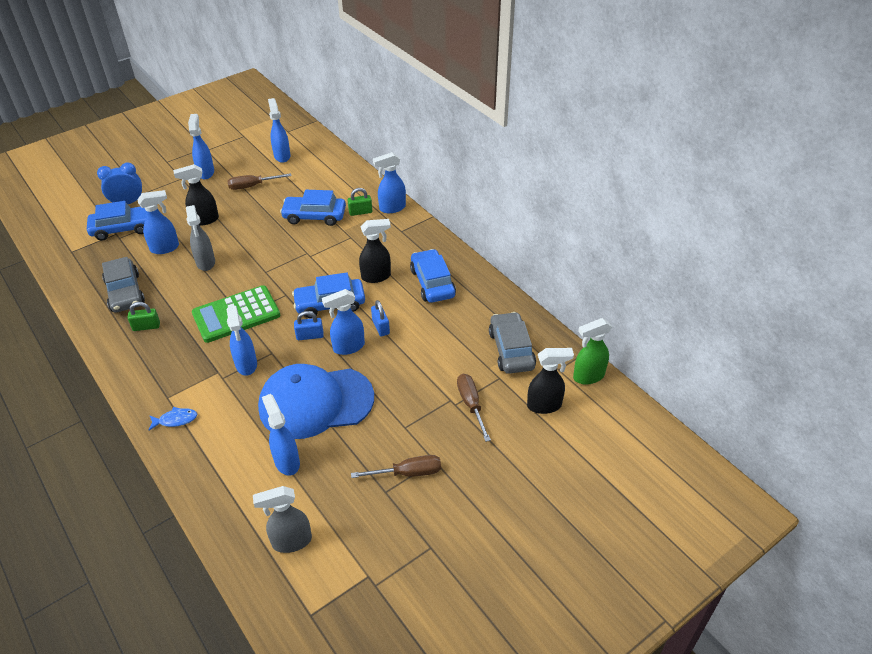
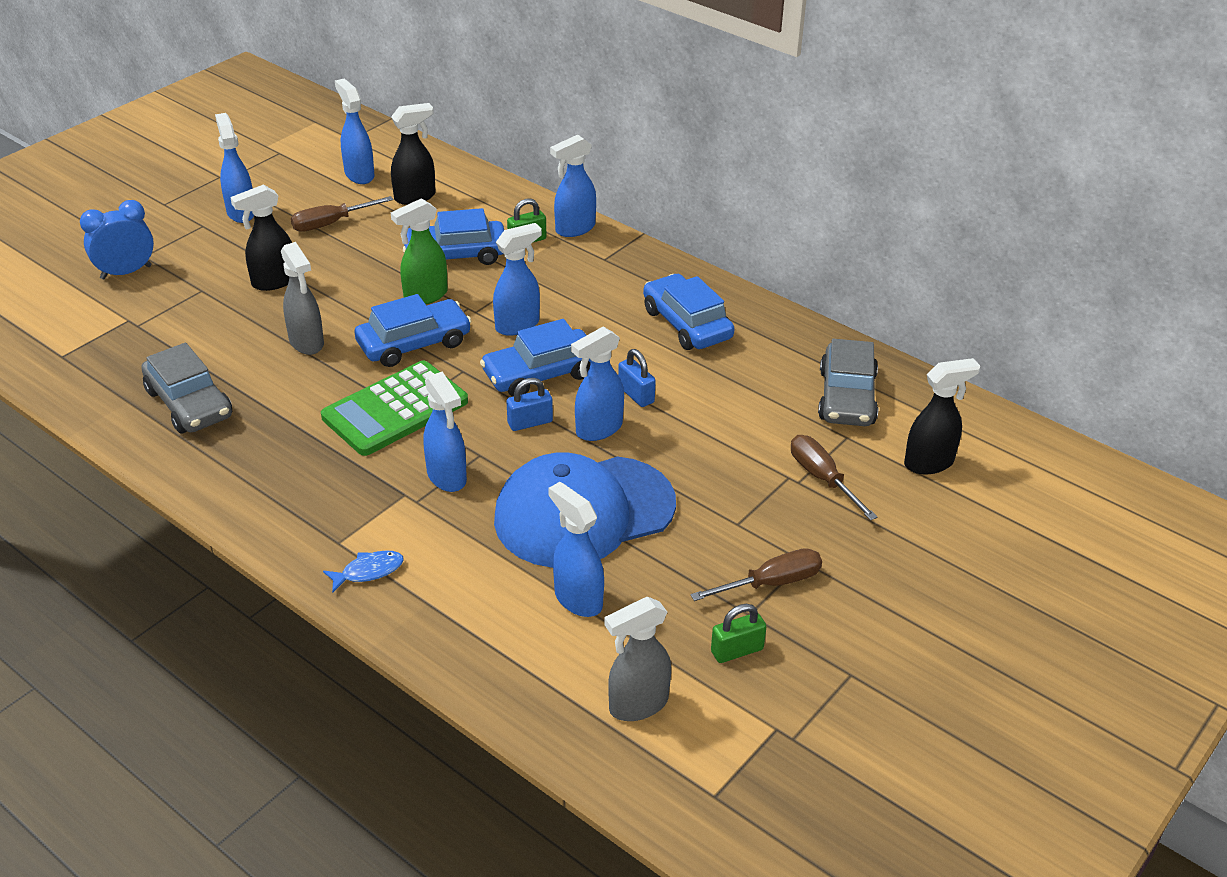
camera: 15 degrees left, 5 degrees down
(123, 228) = (137, 310): blue car -> blue car (414, 343)
(146, 326) = (251, 447): green padlock -> green padlock (737, 650)
(165, 248) = (226, 330): blue spray bottle -> blue spray bottle (518, 325)
(376, 276) = (596, 326): black spray bottle -> black spray bottle (415, 197)
(511, 350) = (847, 397): grey car -> grey car turned 150 degrees counterclockwise
(588, 376) = (974, 416): green spray bottle -> green spray bottle (425, 296)

